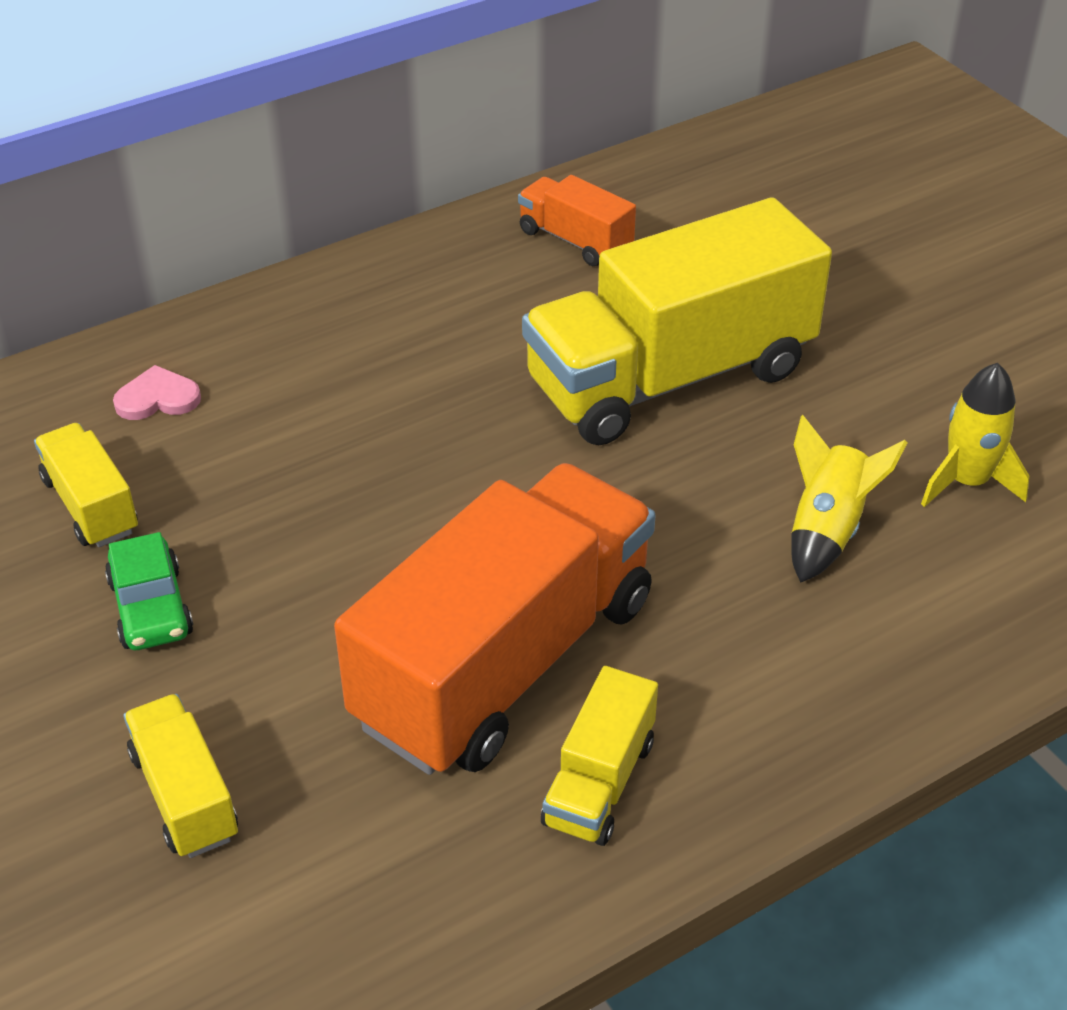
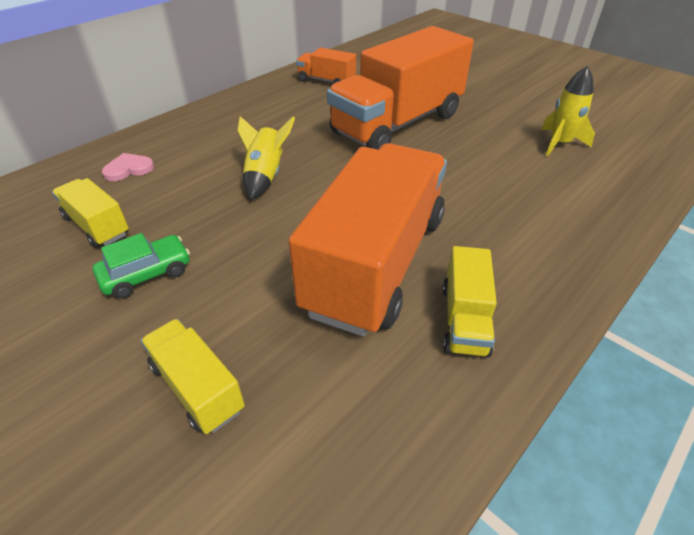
camera: 15 degrees left, 0 degrees up
(151, 608) = (147, 274): green car -> green car turned 90 degrees counterclockwise
(670, 377) = (397, 124): yellow truck -> orange truck
(827, 529) = (509, 172): yellow rocket -> yellow rocket (265, 176)

